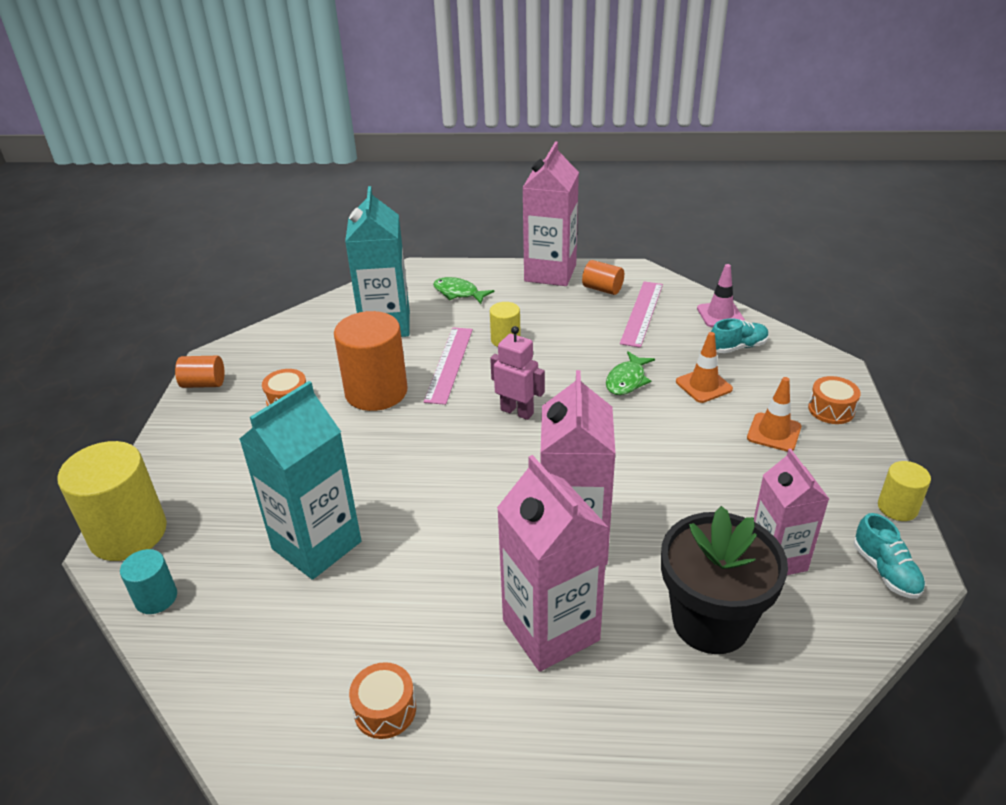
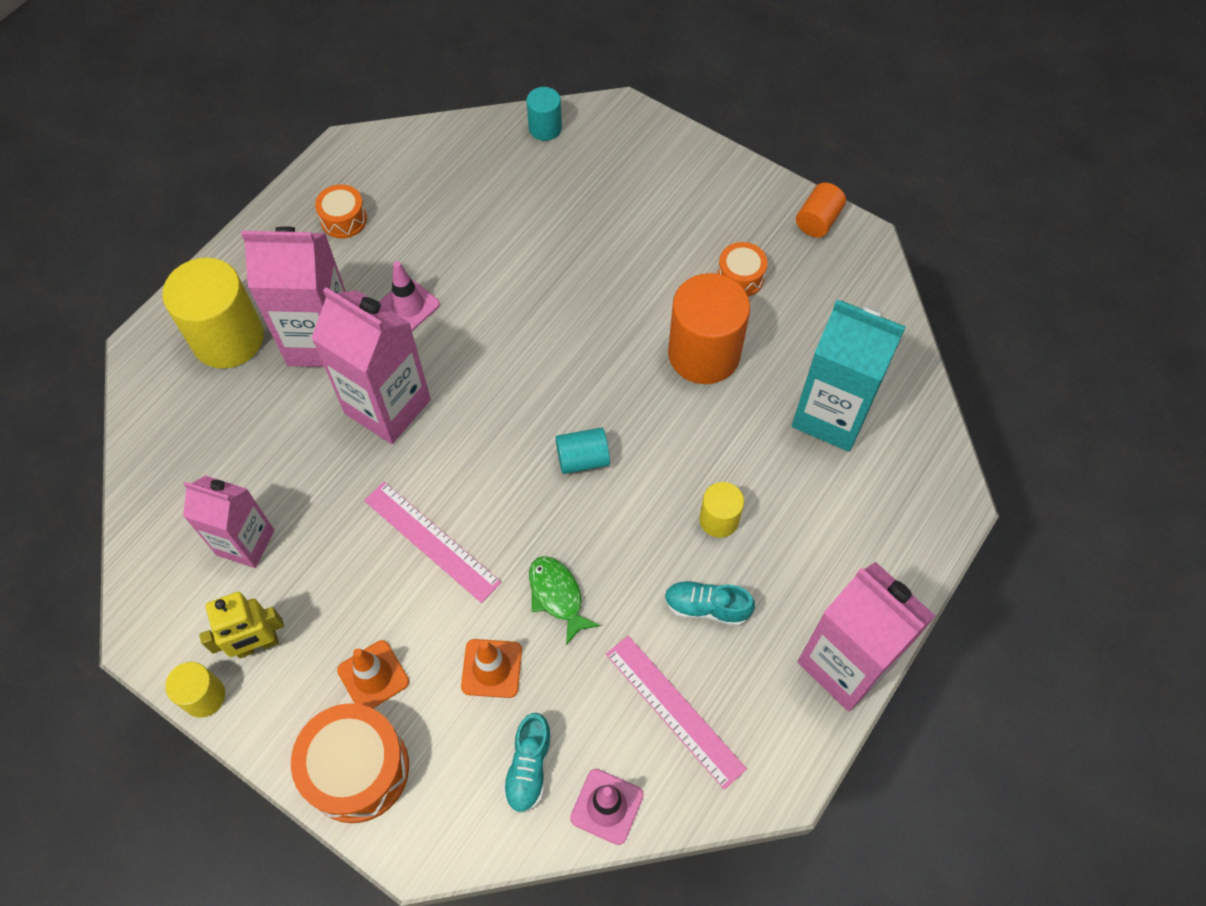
camera: 120 degrees right, 25 degrees up
(128, 533) = (630, 126): yellow cylinder -> yellow cylinder (228, 338)
(316, 545) = (523, 234): turquoise carton -> none
(449, 364) = (708, 440): pink ruler -> pink ruler (431, 541)
(458, 293) = (859, 525): green fish -> none
(459, 585) = (408, 305): none -> pink traffic cone
(517, 411) = (583, 459): pink robot -> turquoise cylinder
(602, 289) = (762, 703): orange cylinder -> none
(711, 621) = (238, 447): black flower pot -> none
(831, 409) = (357, 769): orange drum -> orange drum, size x1.79
(831, 501) = (257, 645): none -> yellow robot
(885, 571) = (165, 615): turquoise shoe -> turquoise shoe (706, 607)

